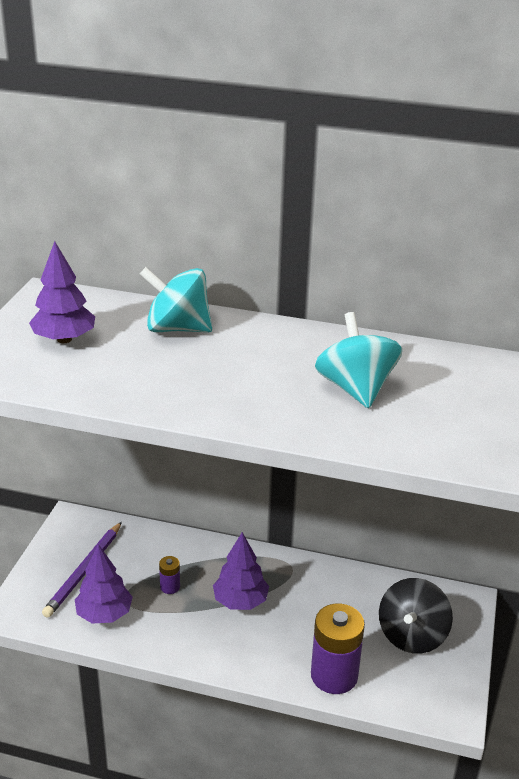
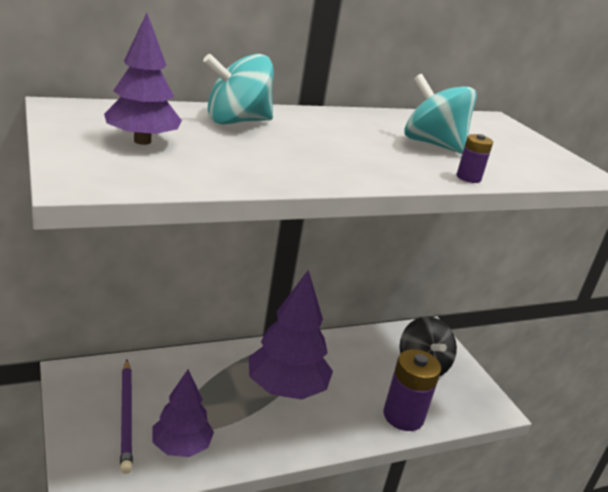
camera: 40 degrees left, 5 degrees down
(170, 587) = (218, 399): purple battery -> purple battery (468, 178)
(240, 601) = (286, 388): purple tree -> purple tree, size x1.60

